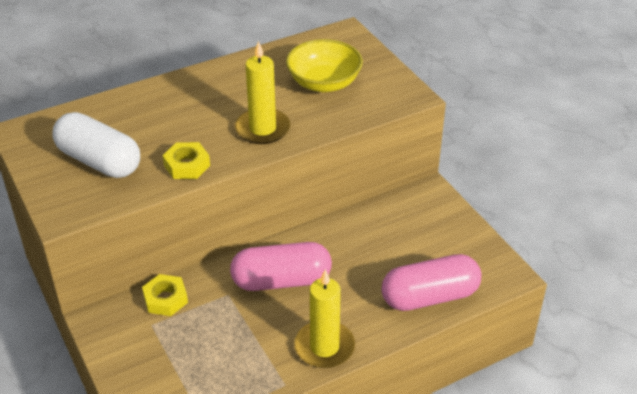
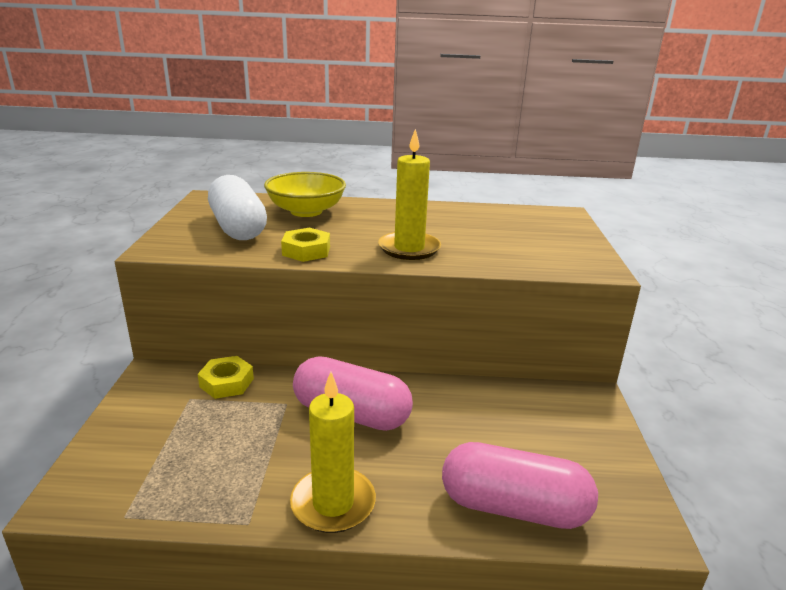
camera: 30 degrees right, 15 degrees down
(324, 83) = (507, 237): yellow bowl -> yellow bowl (306, 211)

